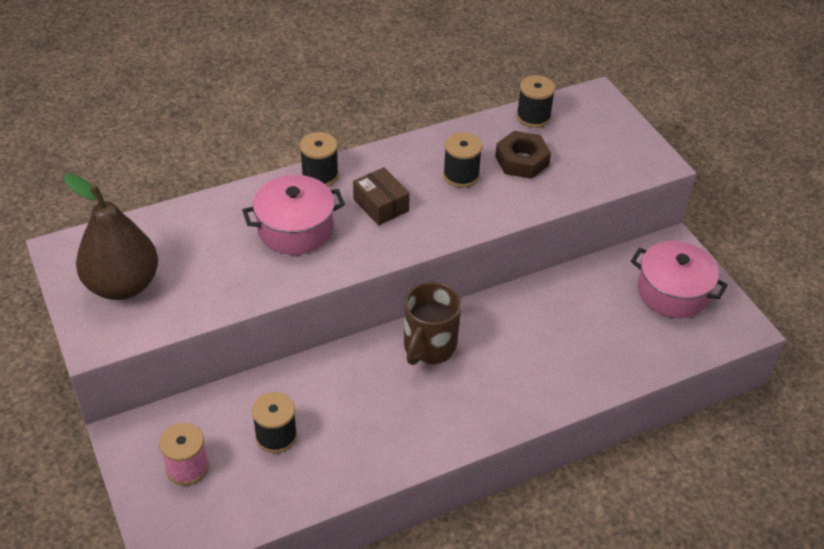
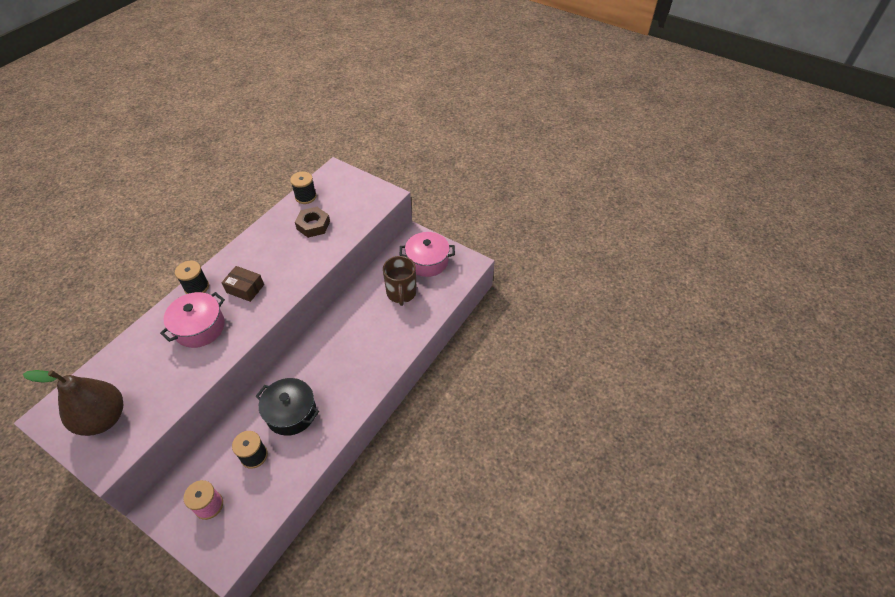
camera: 30 degrees left, 5 degrees up
(354, 406) = (291, 413): none -> black pot
(429, 347) = (315, 356): brown mug -> brown mug (401, 293)
(461, 175) = (283, 249): black spool -> none

